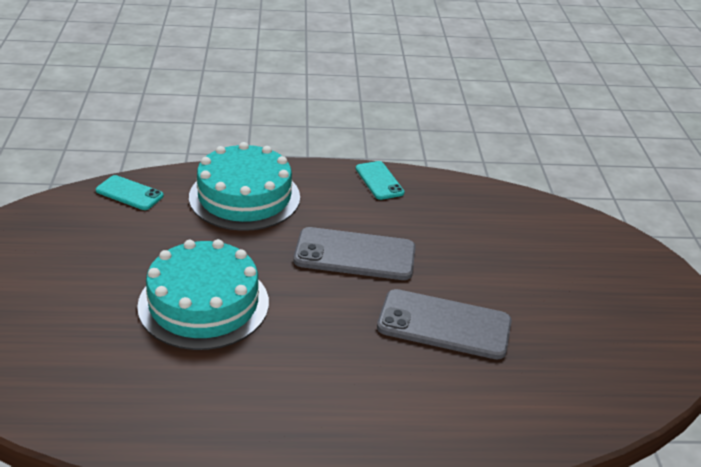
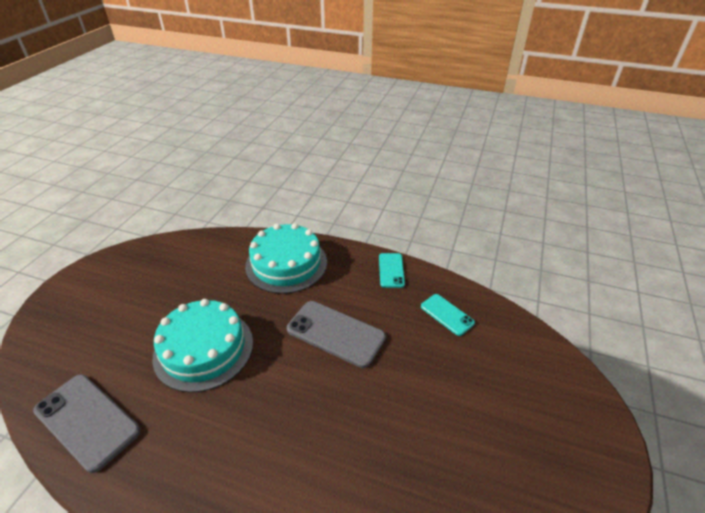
camera: 25 degrees right, 5 degrees up
(129, 193) = (214, 245): turquoise phone -> turquoise phone (447, 315)
(444, 325) = (369, 422): grey phone -> grey phone (87, 420)

